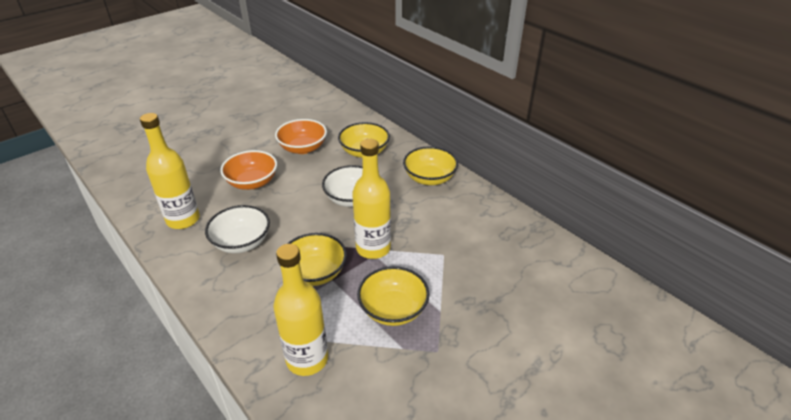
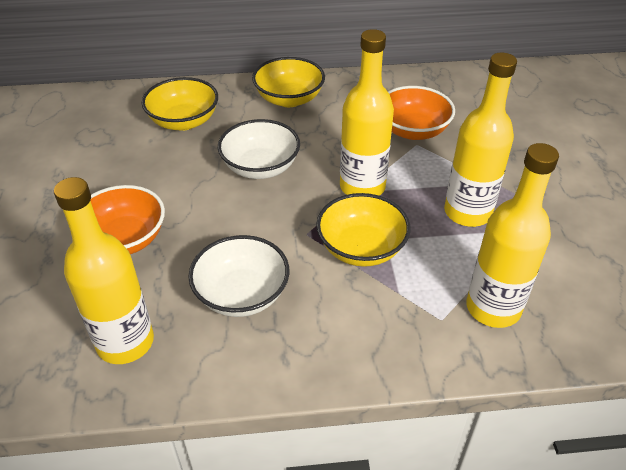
camera: 55 degrees left, 5 degrees up
(303, 148) = (109, 166): orange bowl -> orange bowl (413, 130)
(393, 309) = (467, 212): yellow bowl -> yellow bottle

